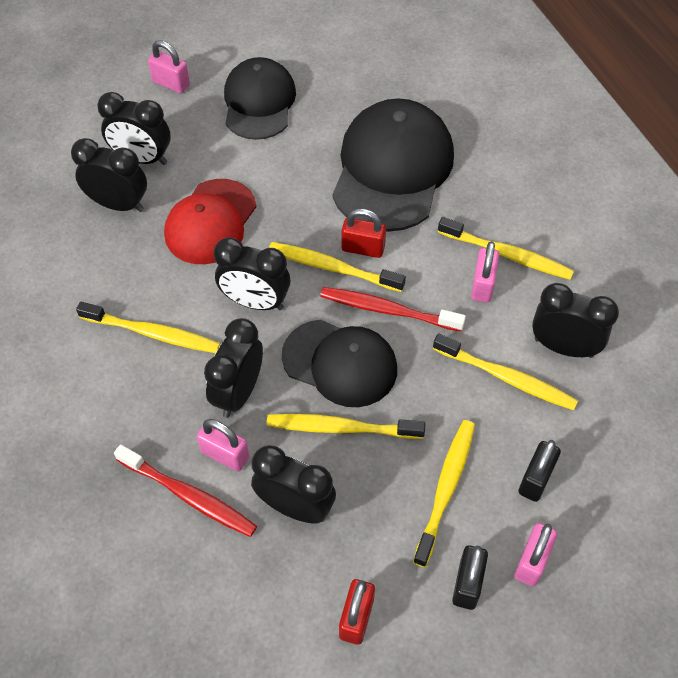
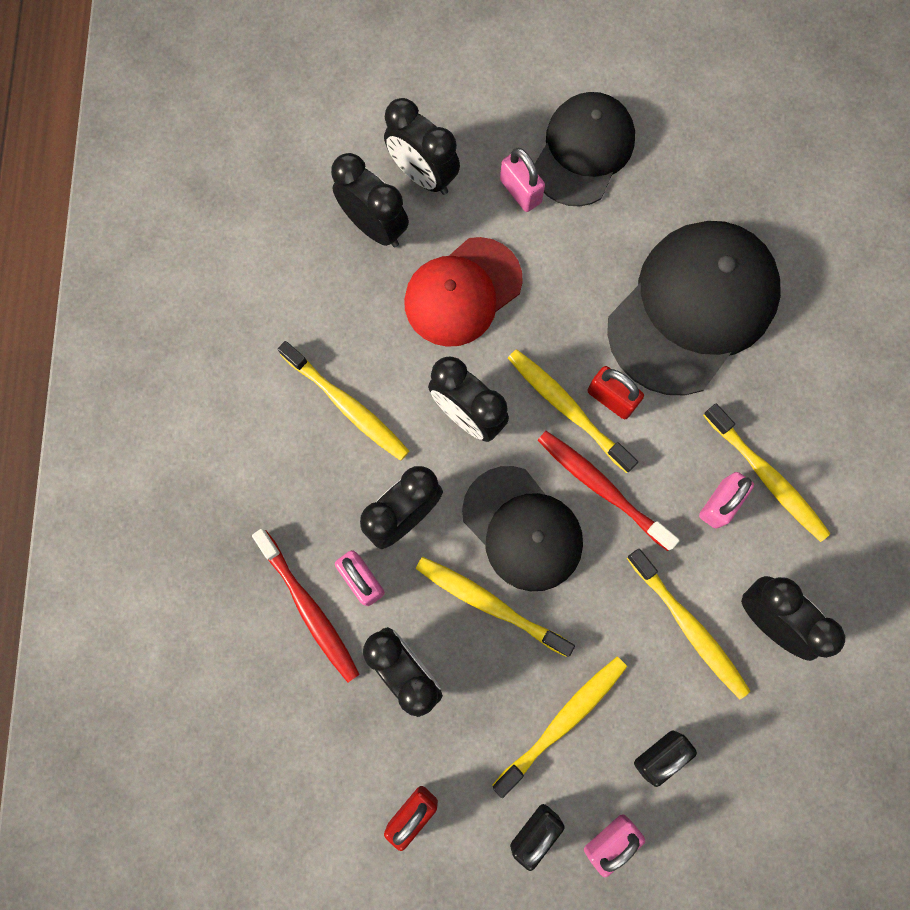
camera: 25 degrees right, 20 degrees up
(171, 83) = (496, 83): pink padlock -> pink padlock (520, 191)

